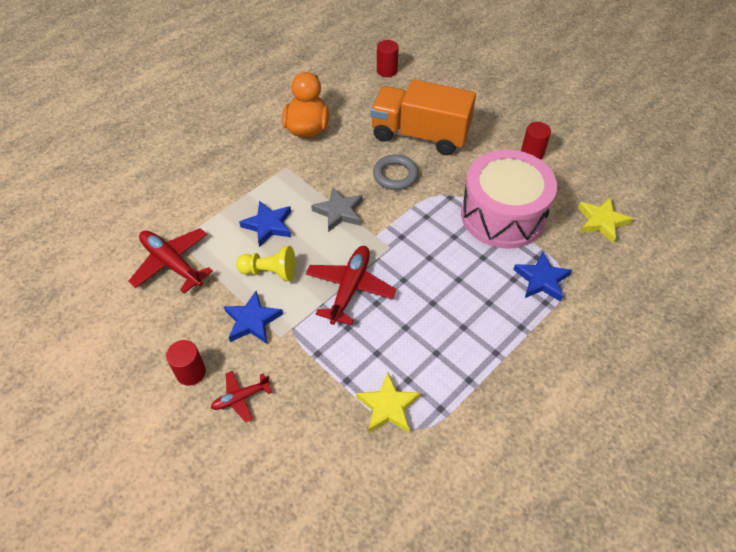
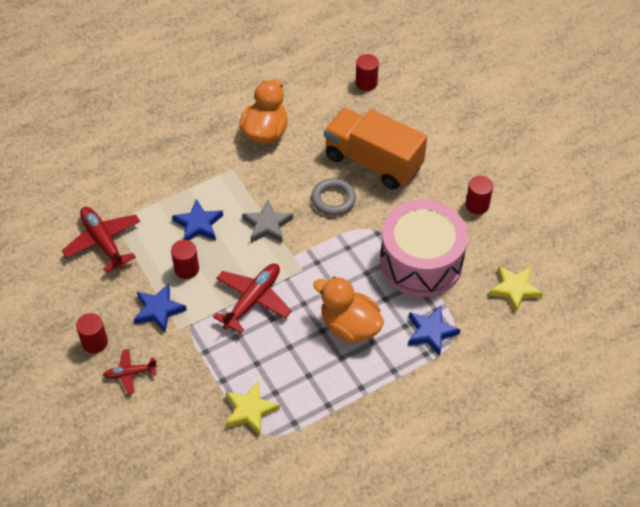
camera: 15 degrees right, 0 degrees up
(270, 272) = (186, 269): yellow pawn -> red cylinder
(459, 292) = (349, 326): none -> orange duck

